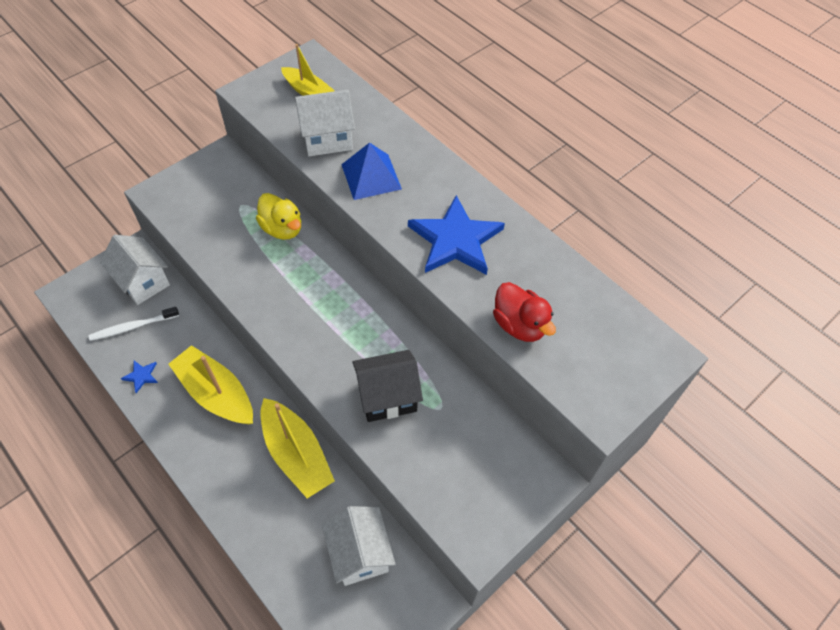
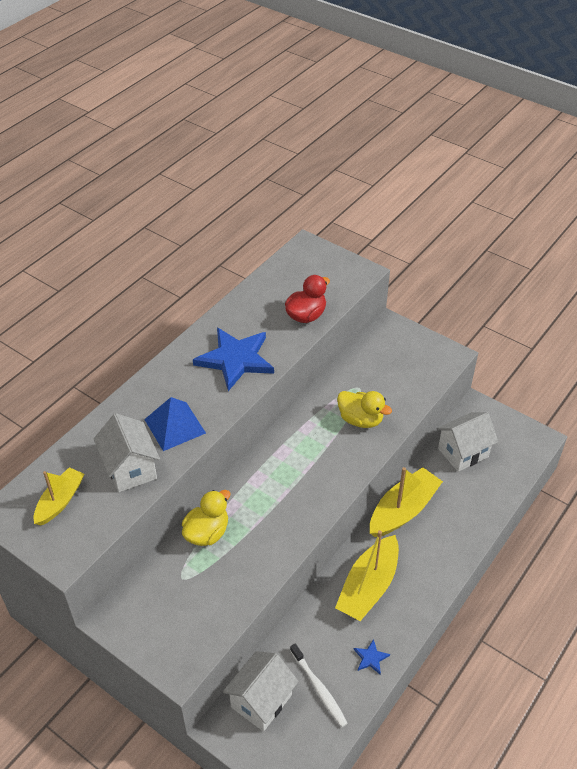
camera: 100 degrees left, 10 degrees down
(387, 397) = (360, 419): black house -> yellow duck

